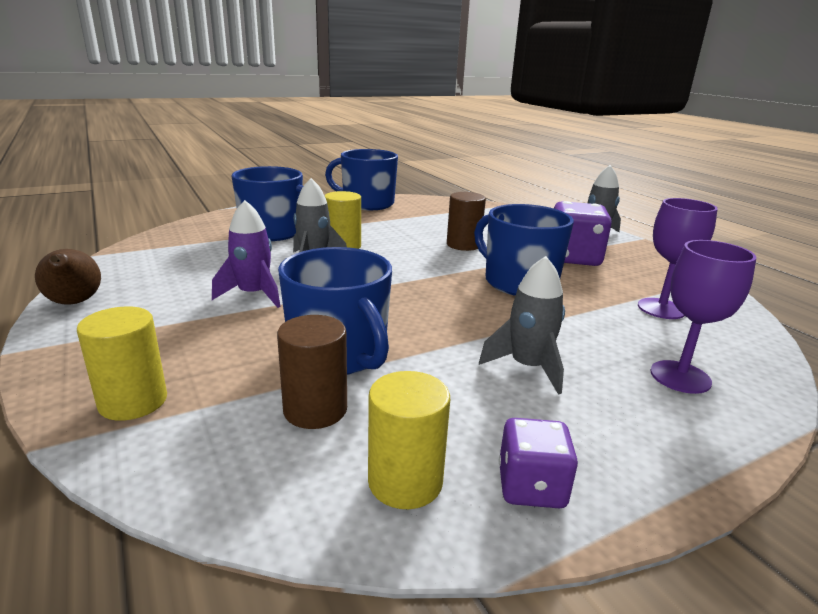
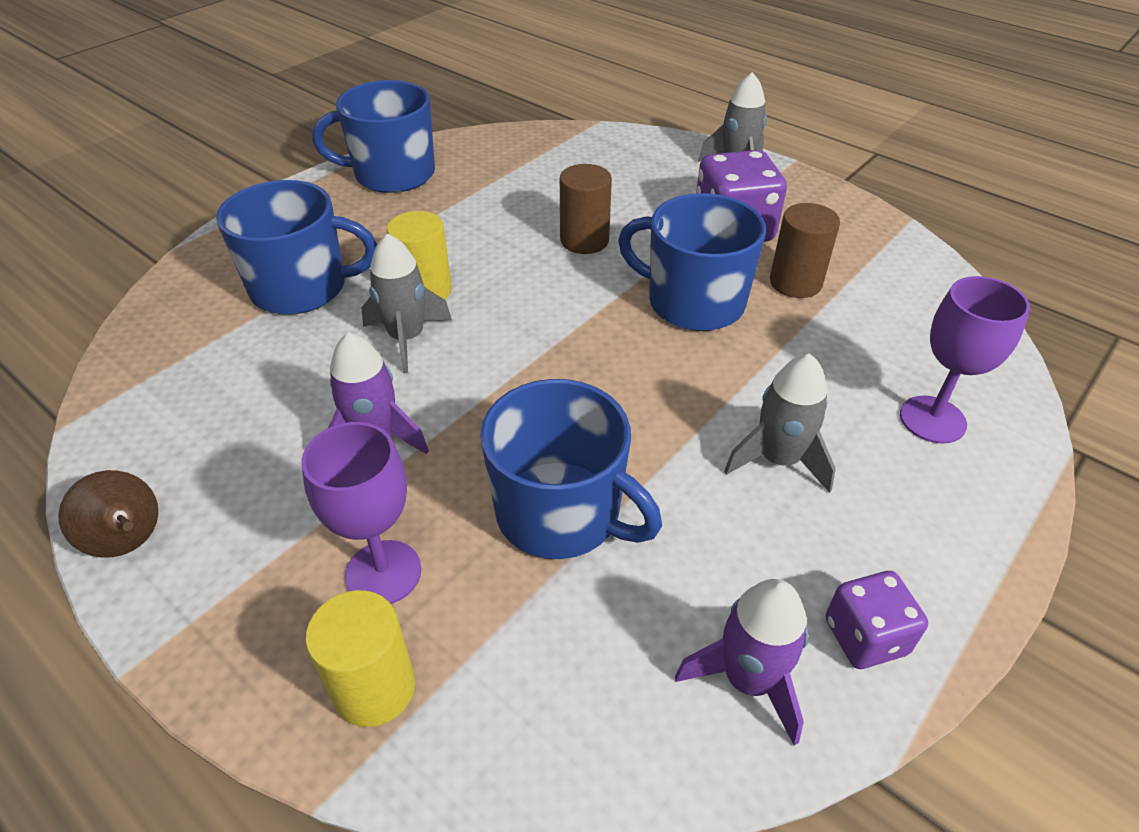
camera: 20 degrees left, 20 degrees up
(315, 409) = (594, 616): brown cylinder -> brown cylinder (795, 282)
(405, 481) = (748, 680): yellow cylinder -> purple rocket
(661, 308) = (870, 304): purple goblet -> purple goblet (383, 572)

